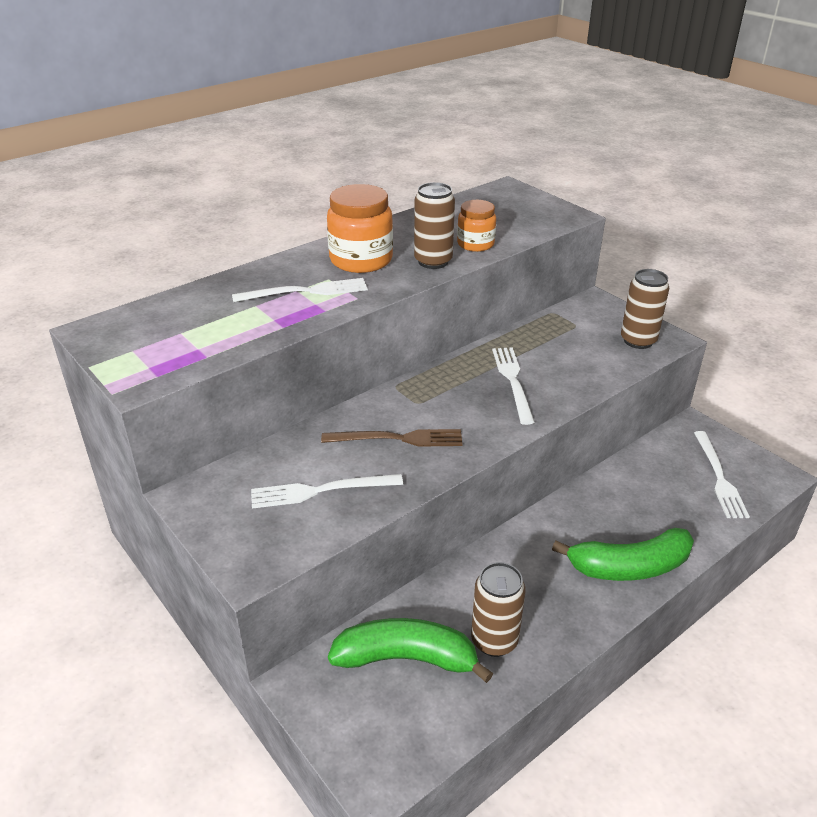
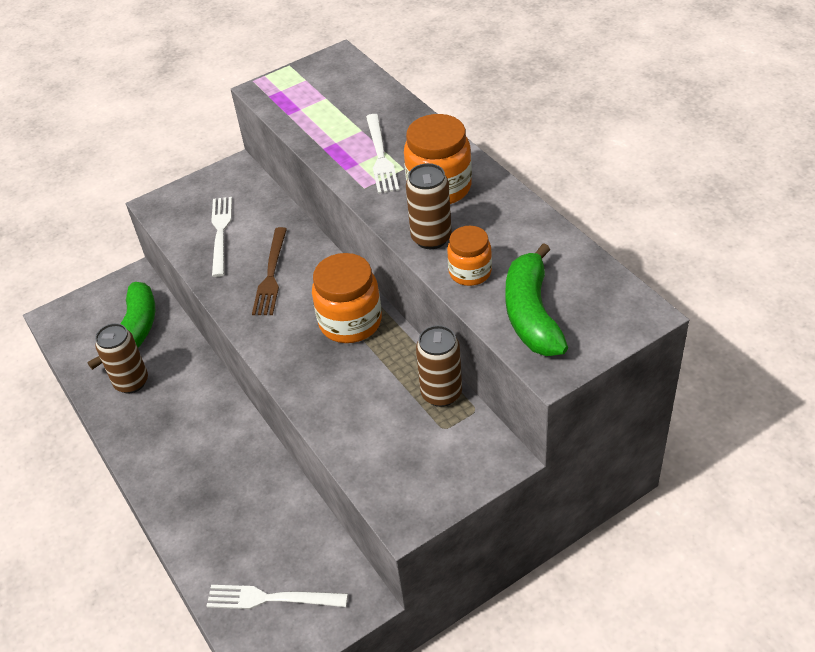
camera: 100 degrees right, 10 degrees up
(464, 379) = (350, 322): none -> orange jar
(513, 381) = (340, 358): white fork -> none
(629, 566) = (174, 485): green banana -> green banana (532, 314)
(638, 341) = (403, 484): brown can -> brown can (441, 393)

